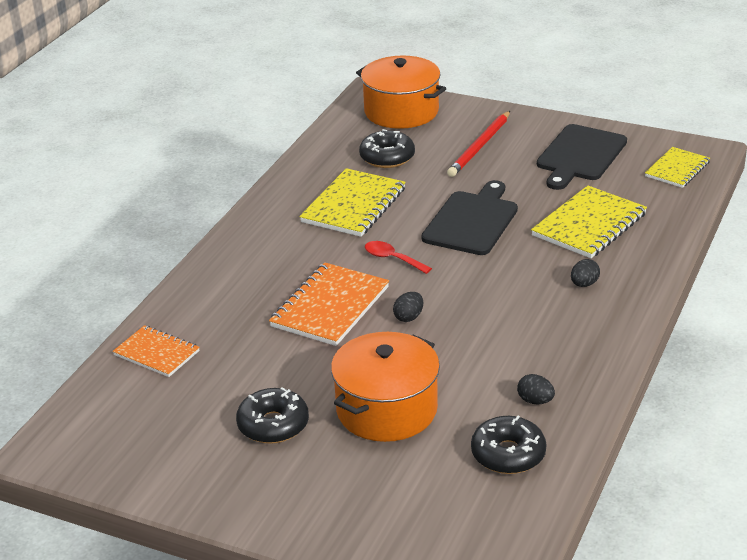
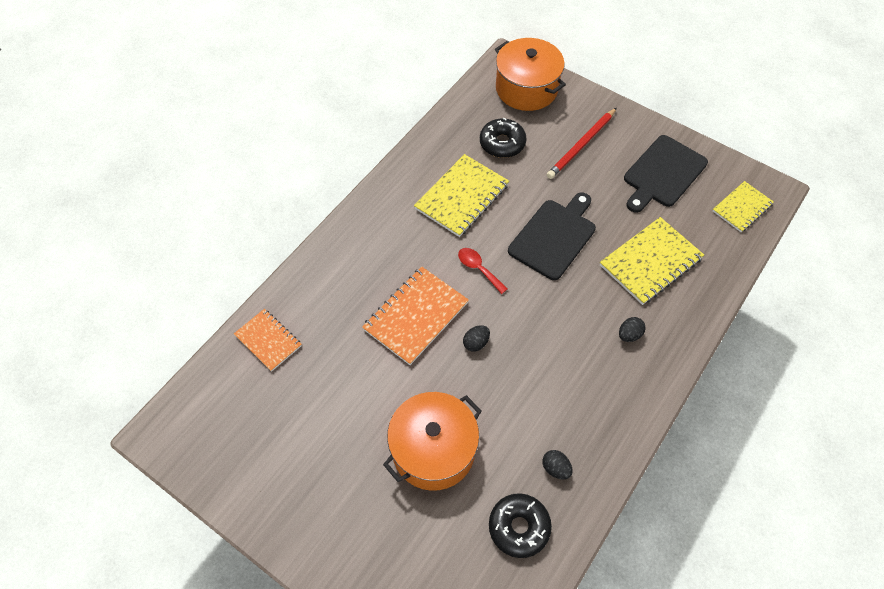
camera: 10 degrees right, 25 degrees up
(273, 425) = (340, 447): black donut -> none

